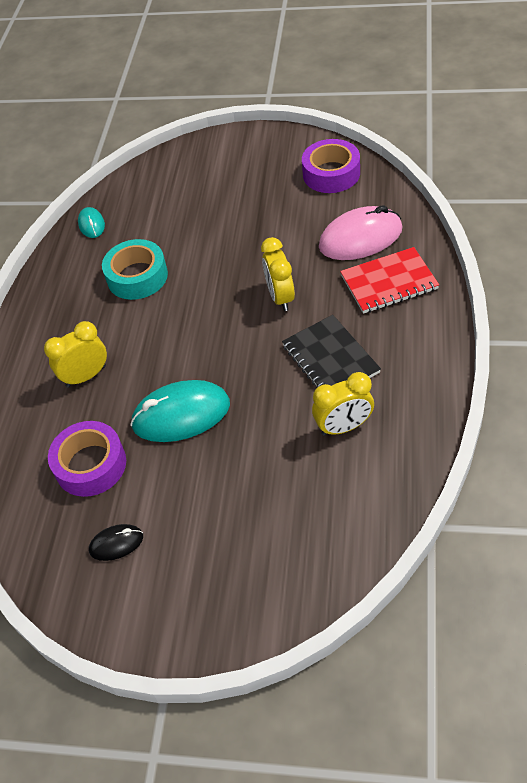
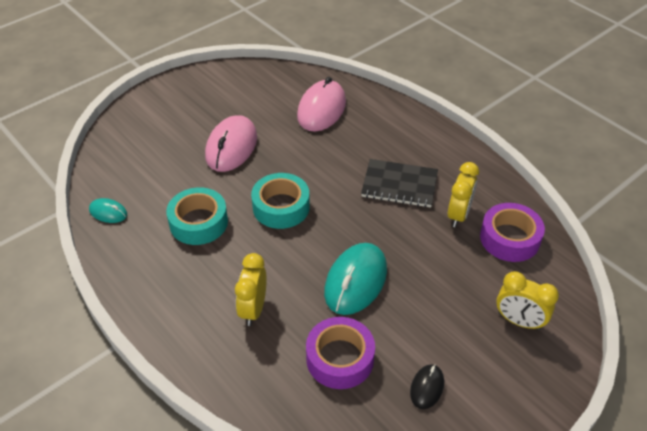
camera: 55 degrees left, 5 degrees down
(209, 307) = (281, 207): none -> turquoise tape
(240, 226) = (231, 147): none -> pink mouse
(280, 297) = (320, 171): yellow clock -> yellow clock (519, 321)
(331, 173) = (250, 83): purple tape -> purple tape (509, 238)
(389, 282) = (373, 123): red notebook -> none

